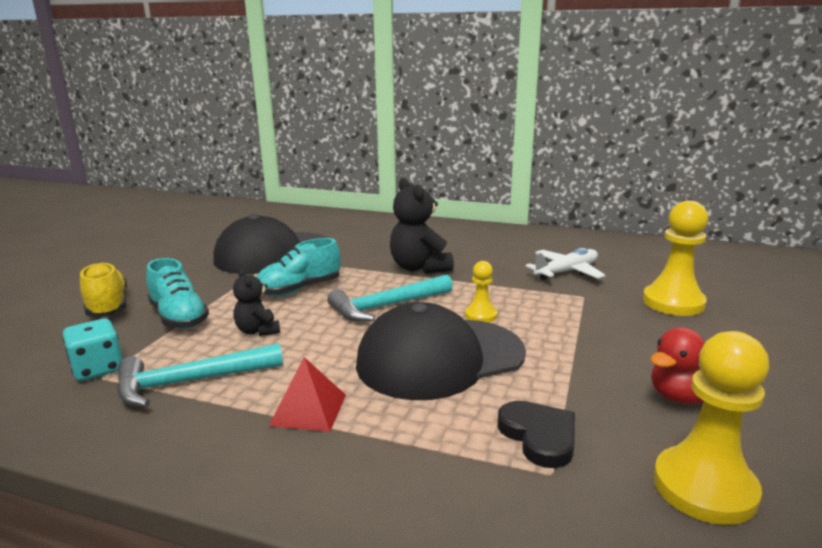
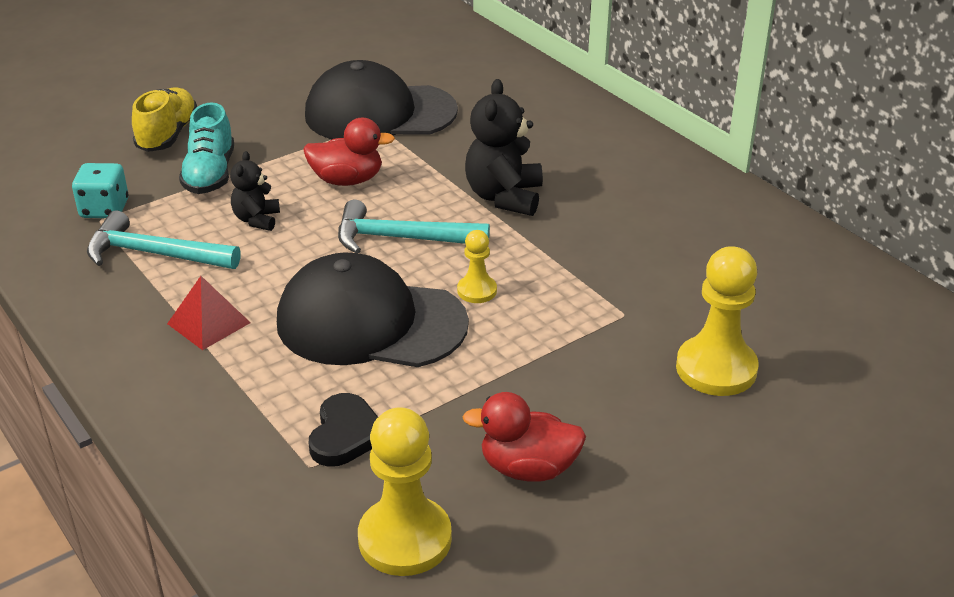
camera: 35 degrees right, 15 degrees up
(299, 289) = (347, 180): turquoise shoe -> red duck
(566, 272) = (664, 272): white plane -> none

